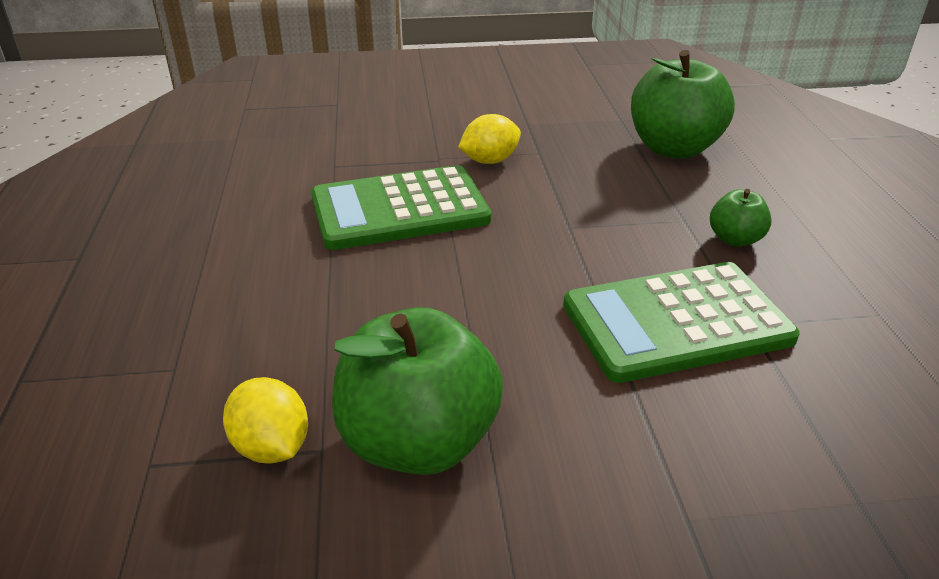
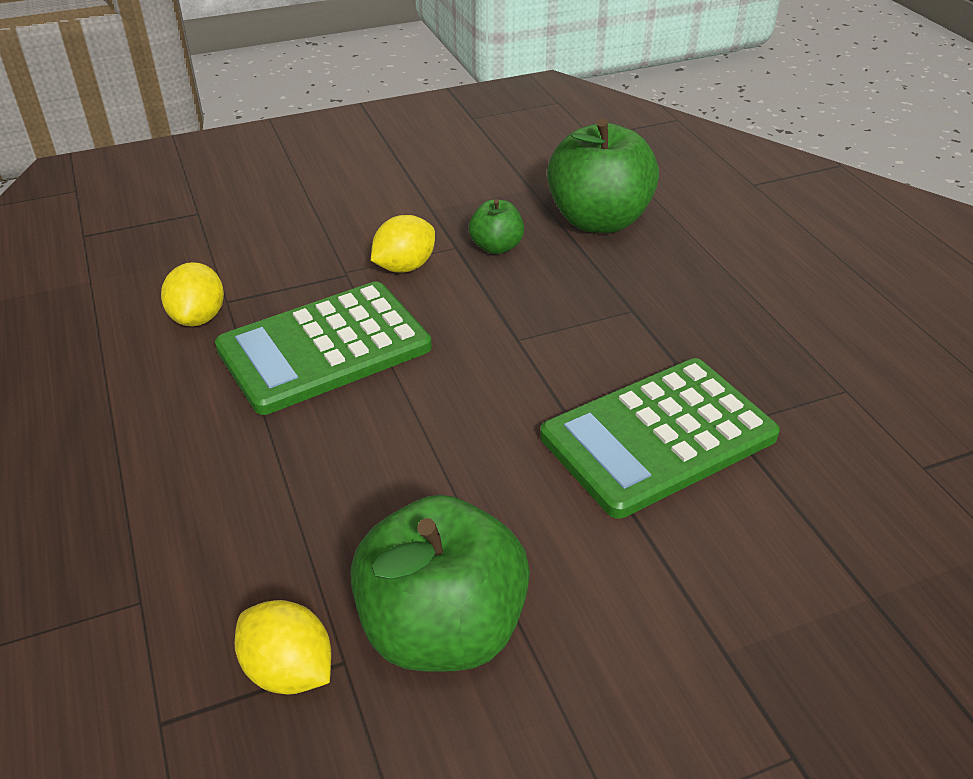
camera: 15 degrees left, 5 degrees up
(308, 174) = (198, 317): none -> yellow lemon
(735, 239) = (690, 326): green apple -> green apple (496, 247)

